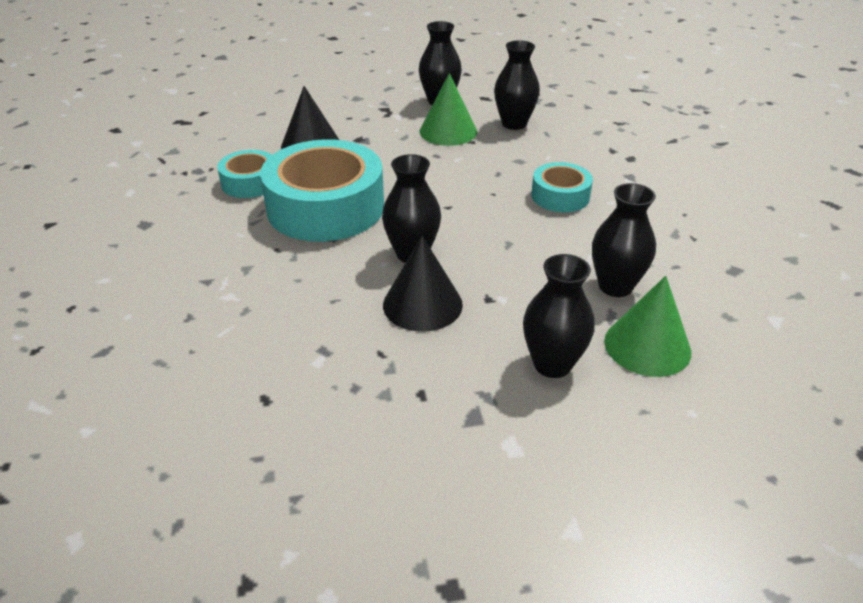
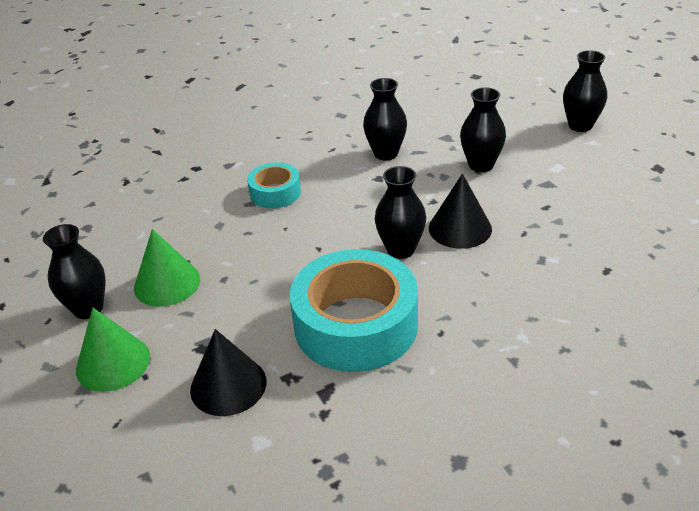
camera: 105 degrees left, 0 degrees up
(250, 182) = (334, 405): turquoise tape -> none
(514, 124) = (140, 242): black vase -> black vase (580, 125)
(647, 346) = (439, 136): green cone -> green cone (113, 363)

